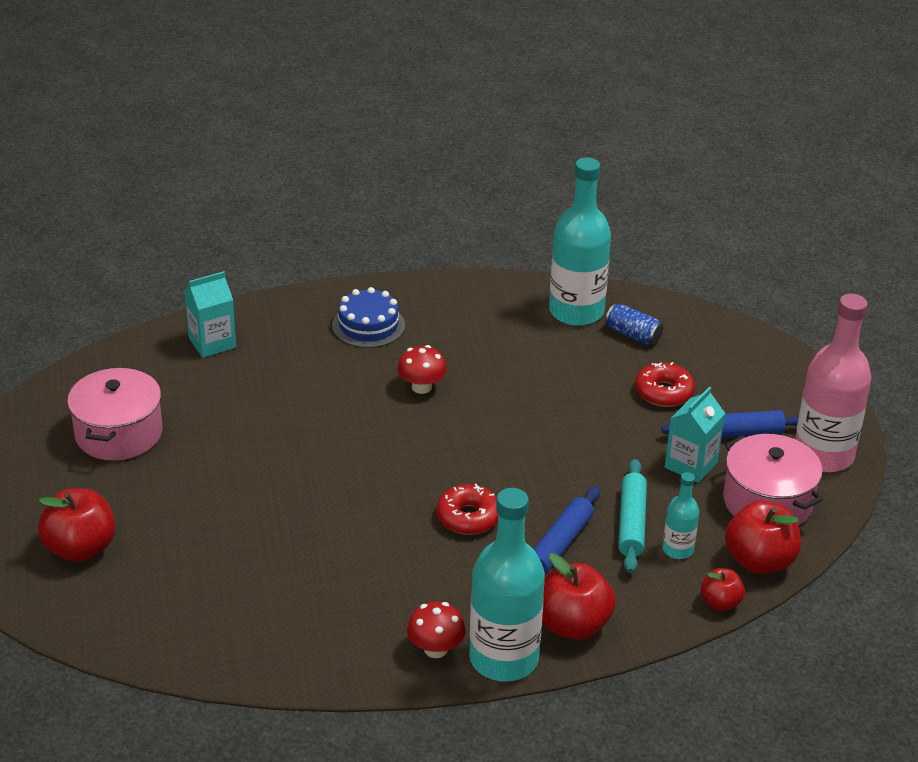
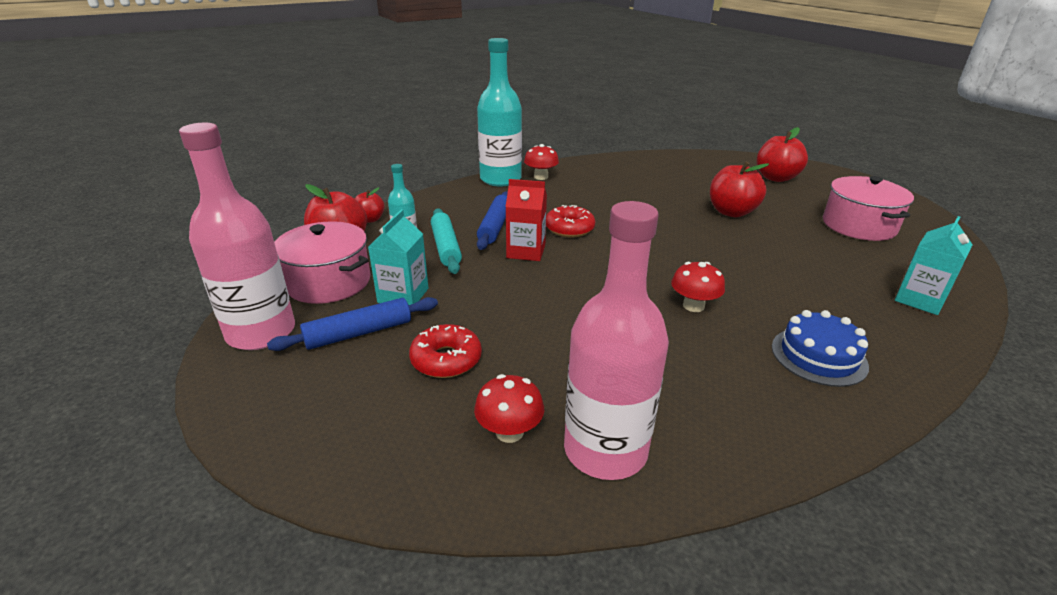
camera: 160 degrees right, 5 degrees down
(541, 493) = (526, 251): none -> red carton
(573, 625) = (467, 196): red apple -> red apple (731, 212)
(576, 312) = (605, 450): turquoise bottle -> pink bottle
(633, 335) = (509, 432): blue can -> red mushroom

